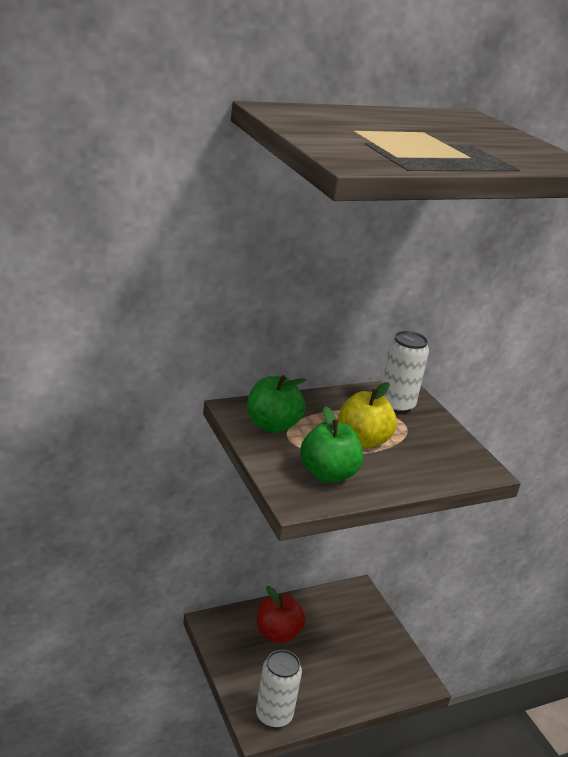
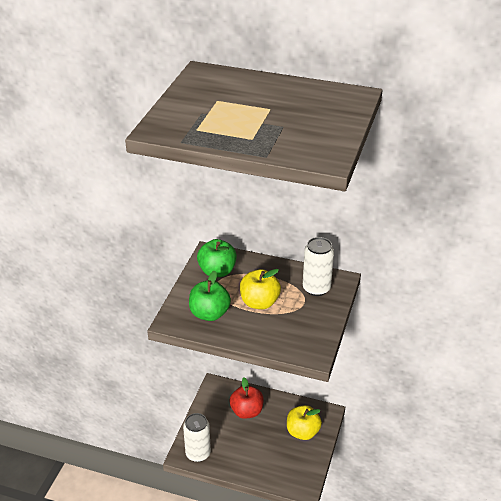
camera: 45 degrees right, 10 degrees up
(357, 623) = (302, 432): none -> yellow apple

